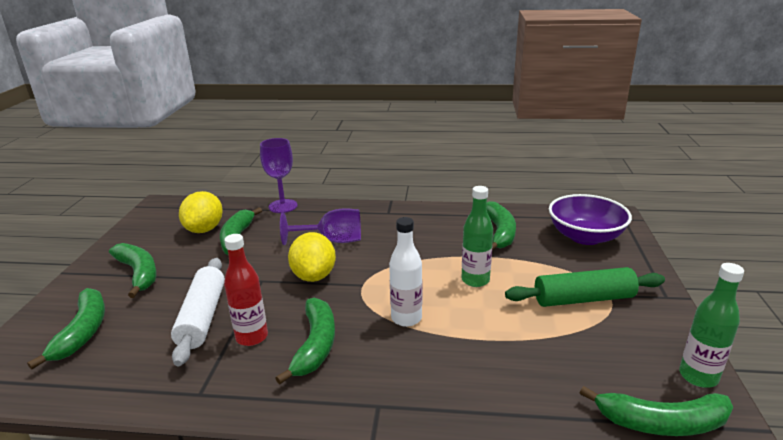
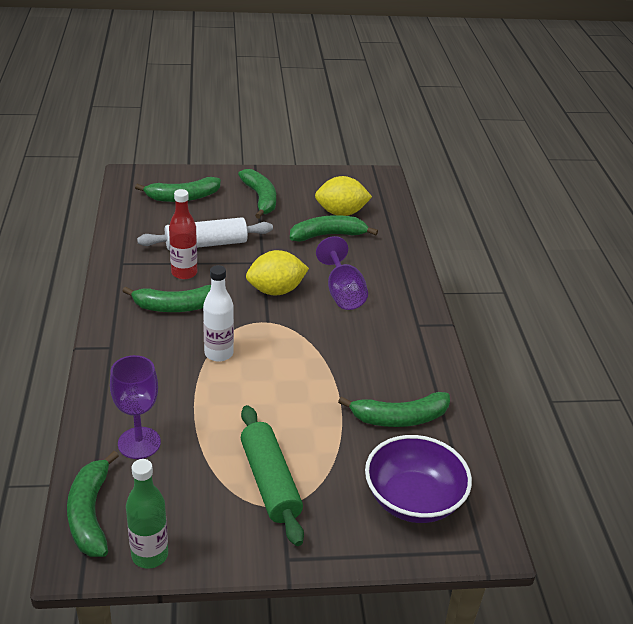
camera: 75 degrees right, 10 degrees up
(138, 273) = (260, 199): green banana -> green banana turned 60 degrees counterclockwise
(283, 206) = (405, 249): purple goblet -> purple goblet (139, 443)
(475, 280) = (290, 397): green bottle -> none

